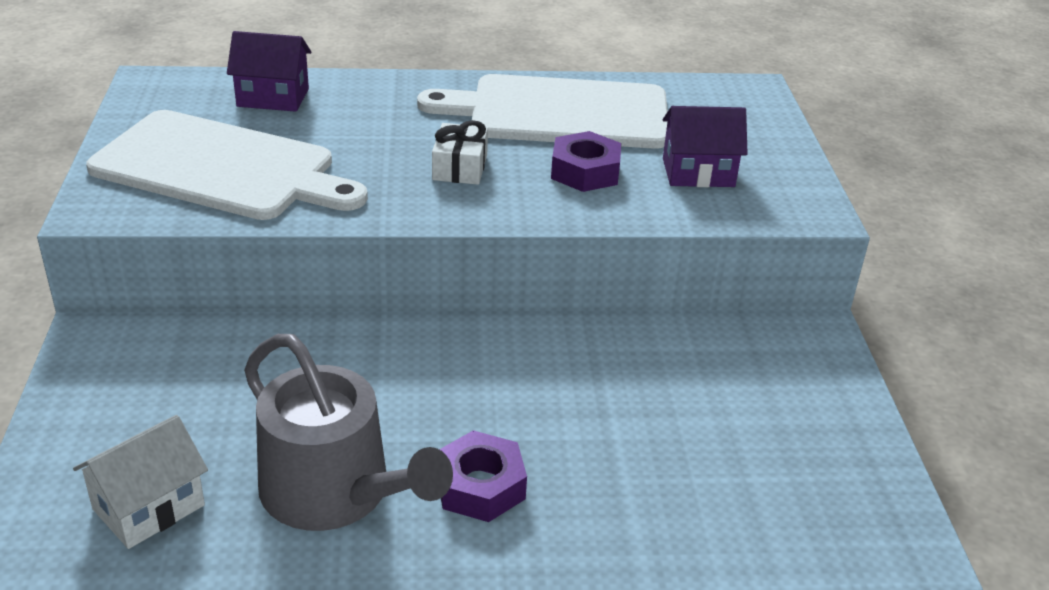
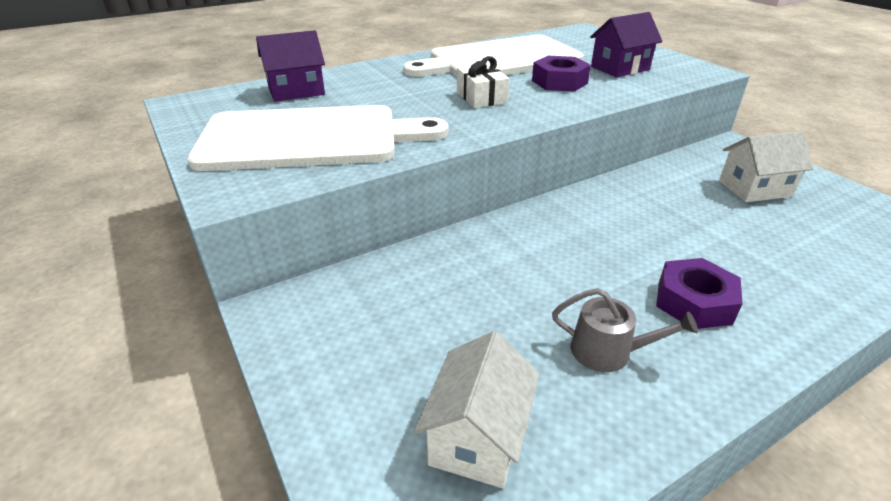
camera: 25 degrees left, 0 degrees up
(335, 493) = (609, 351): grey watering can -> grey watering can, size x0.49
(748, 397) = (754, 188): none -> white house

